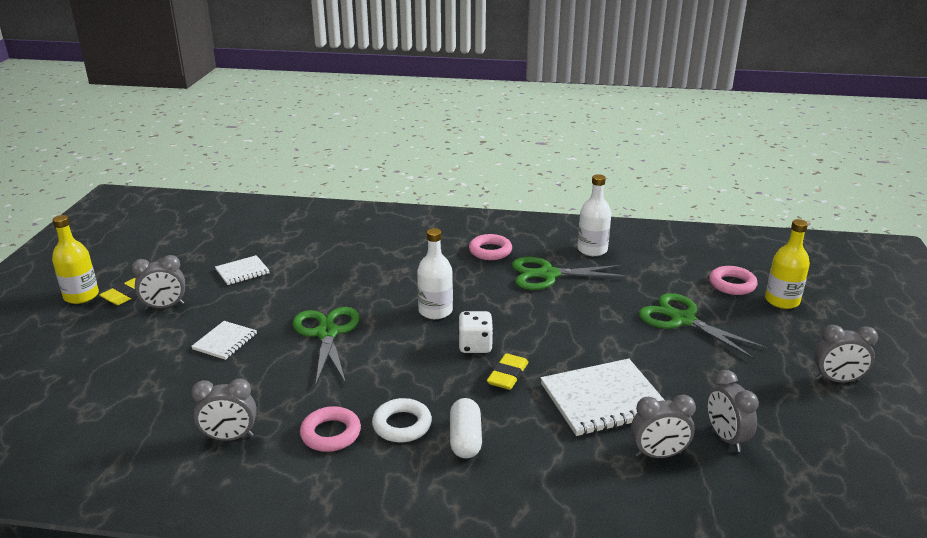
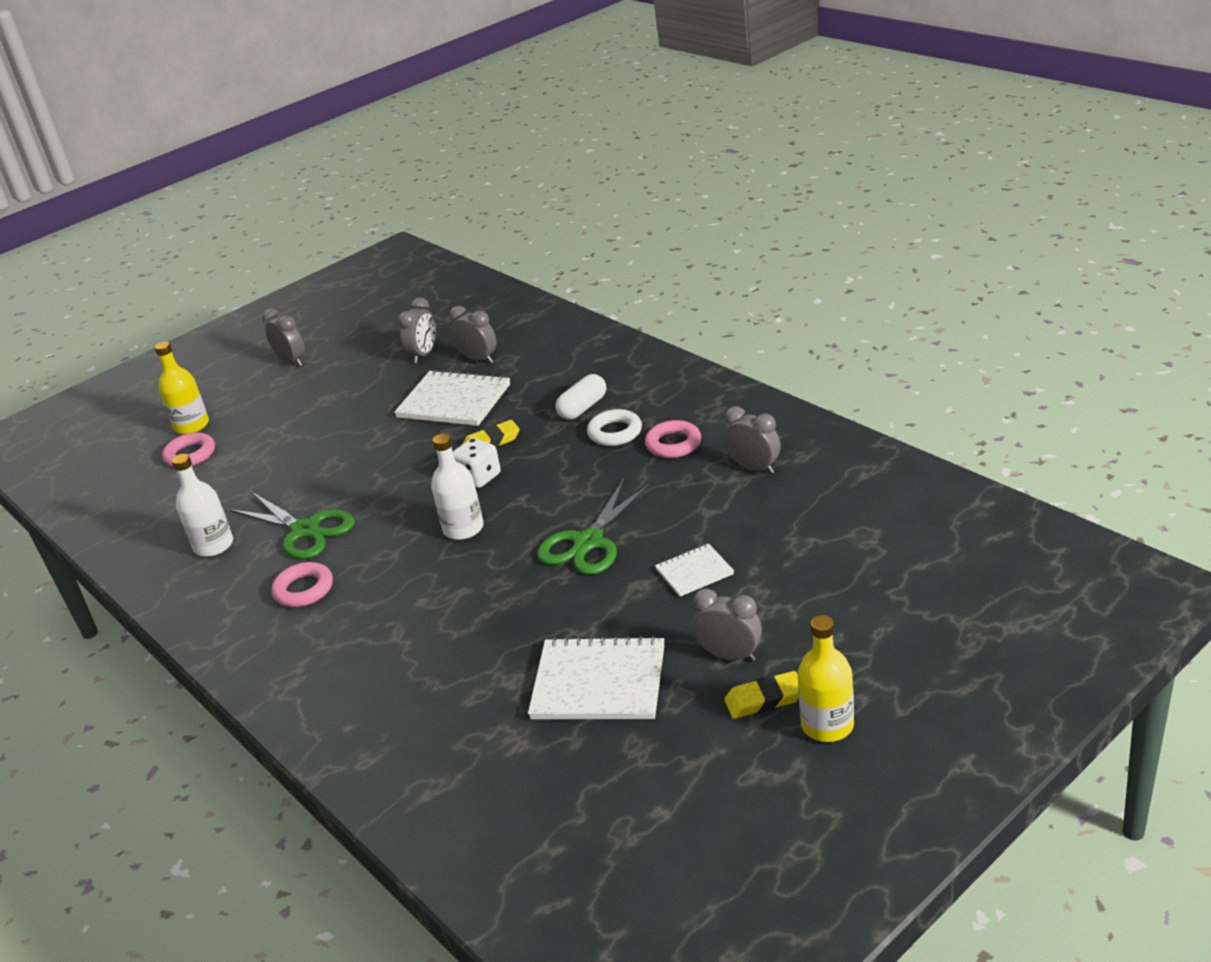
camera: 135 degrees left, 5 degrees up
(242, 271) = (599, 682): white notebook -> white notebook, size x1.85
(682, 320) = (291, 438): green scissors -> none

